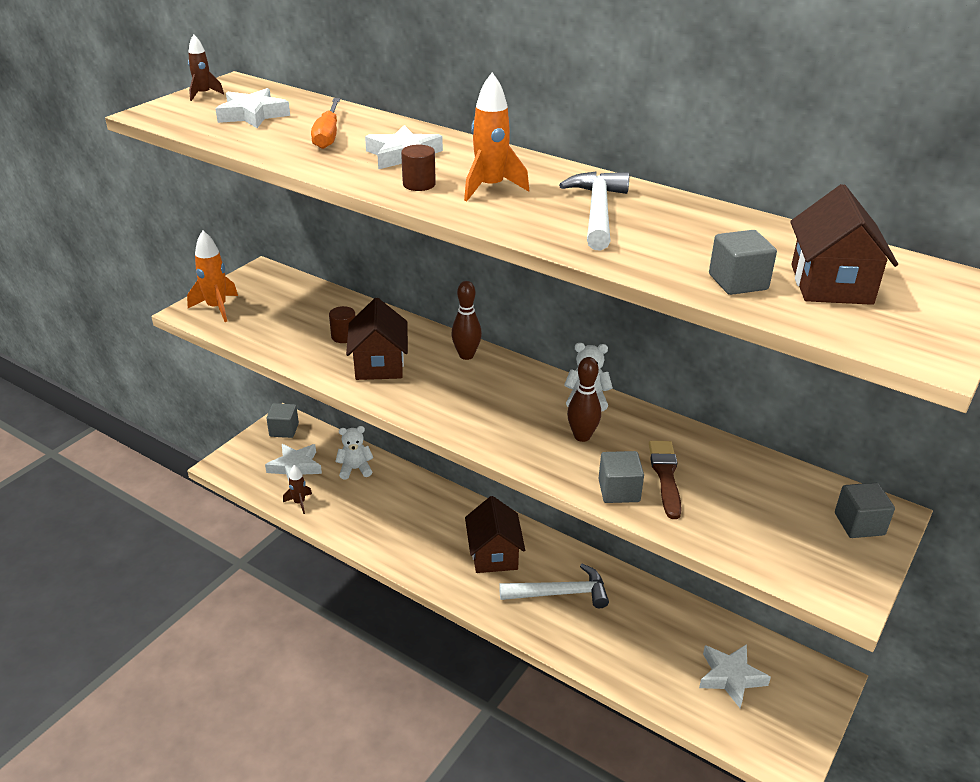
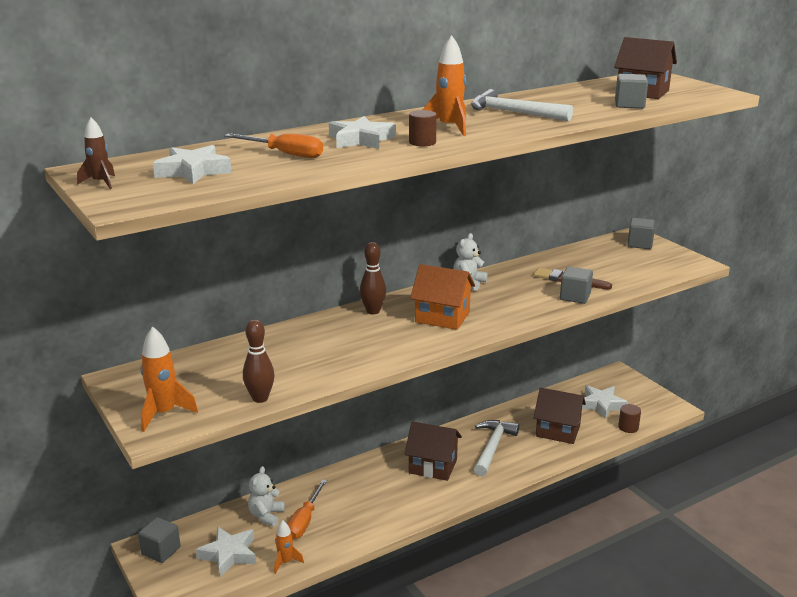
camera: 65 degrees left, 10 degrees down
(299, 503) = (285, 562): brown rocket -> orange rocket
(344, 336) = (291, 356): brown cylinder -> brown cylinder (628, 427)
(359, 494) = (304, 521): none -> orange screwdriver
(379, 364) = (352, 348): brown house -> brown house (558, 431)
(485, 402) = (442, 317): none -> orange house
(582, 436) = (509, 294): brown bowling pin -> brown bowling pin (260, 398)

